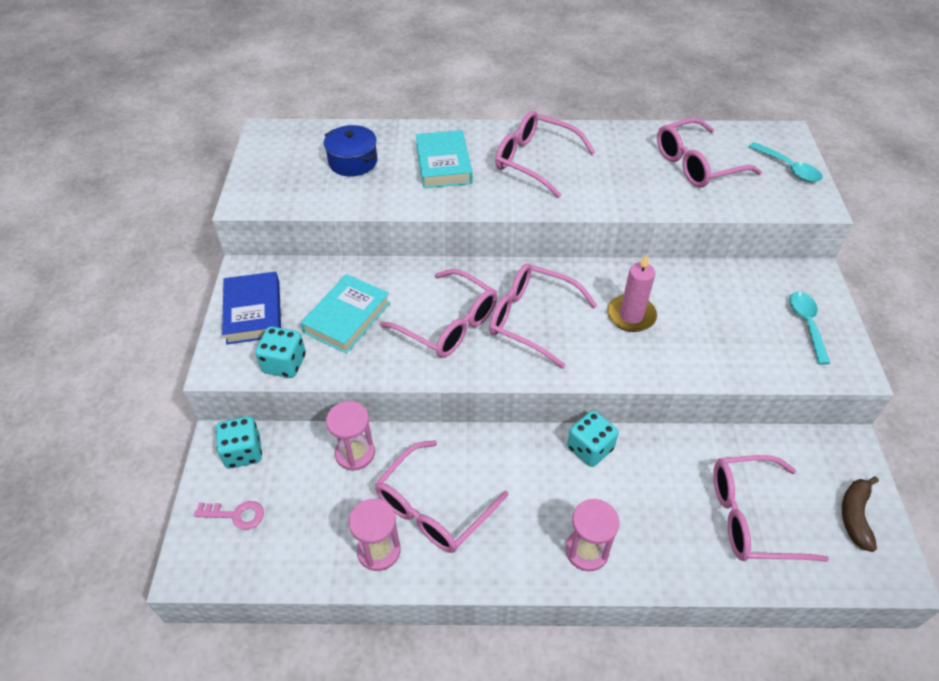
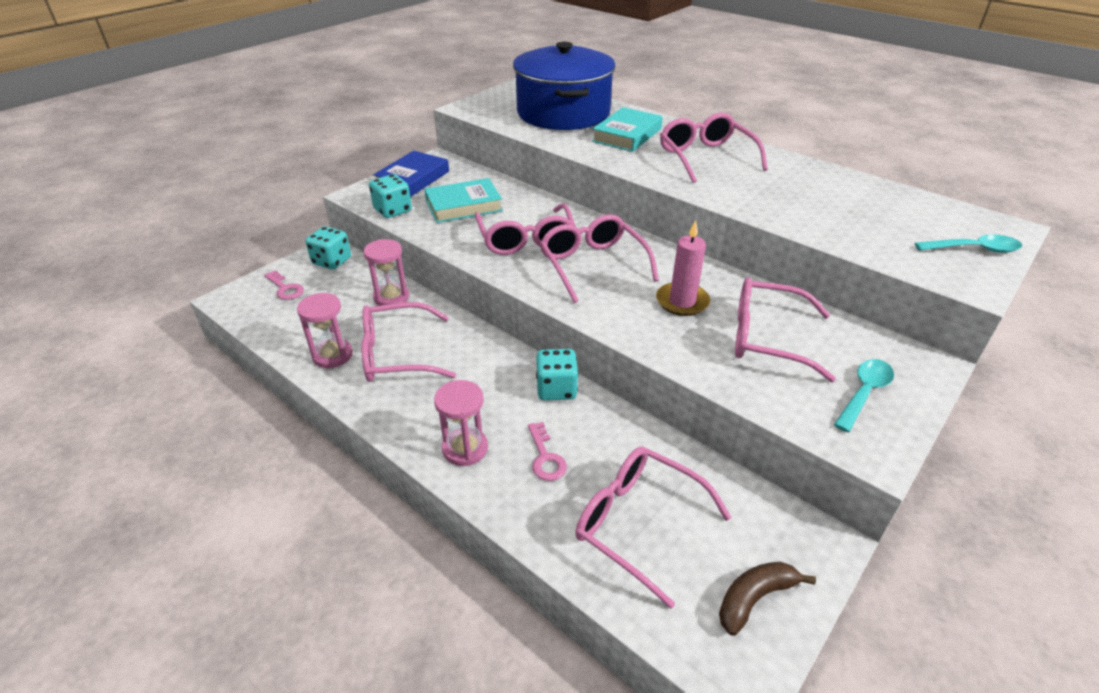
camera: 40 degrees right, 10 degrees down
(353, 162) = (563, 113): blue pot -> blue pot, size x2.16
(646, 513) = (545, 457): none -> pink key
(696, 164) = (864, 211): pink glasses -> pink glasses (766, 338)
(788, 168) = (973, 249): turquoise spoon -> turquoise spoon turned 90 degrees counterclockwise

